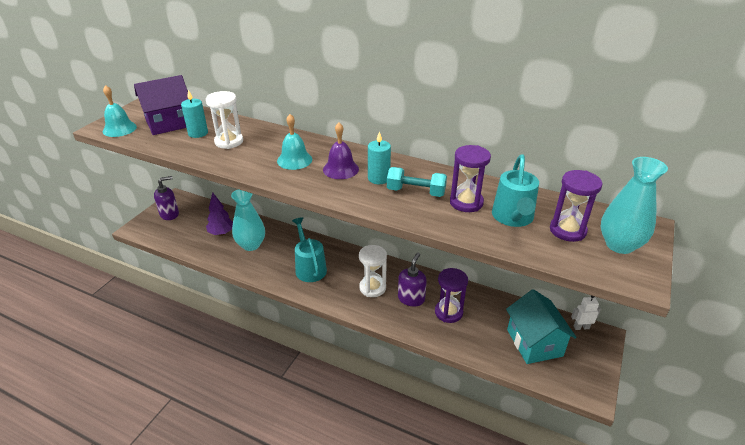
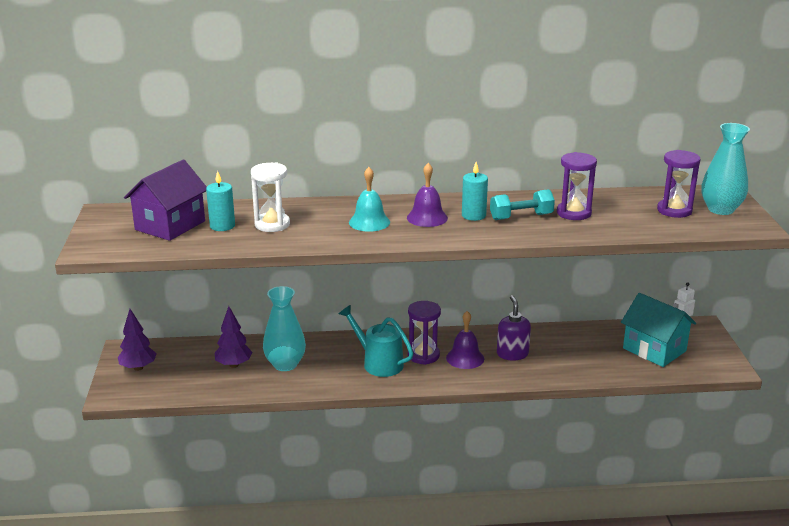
camera: 30 degrees left, 10 degrees down
(119, 129) = (114, 245): turquoise bell -> none
(169, 214) = (138, 367): purple soap dispenser -> purple tree
(372, 288) = (465, 358): white hourglass -> purple bell
(448, 312) = (558, 353): purple hourglass -> purple hourglass (423, 355)
(513, 218) = (624, 213): turquoise watering can -> none

